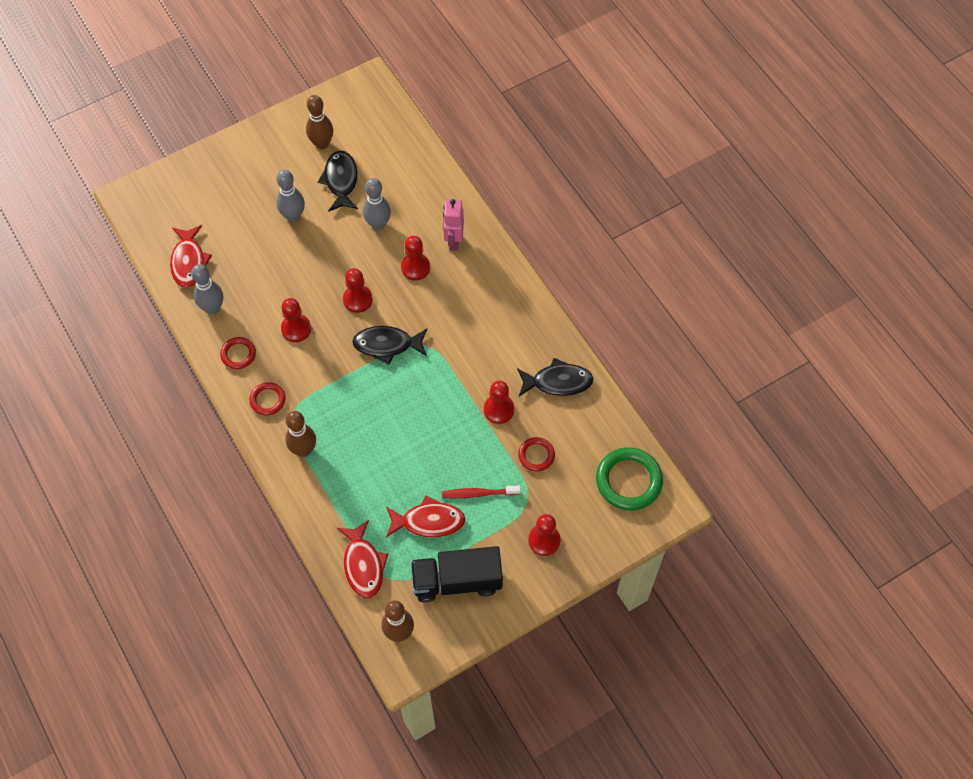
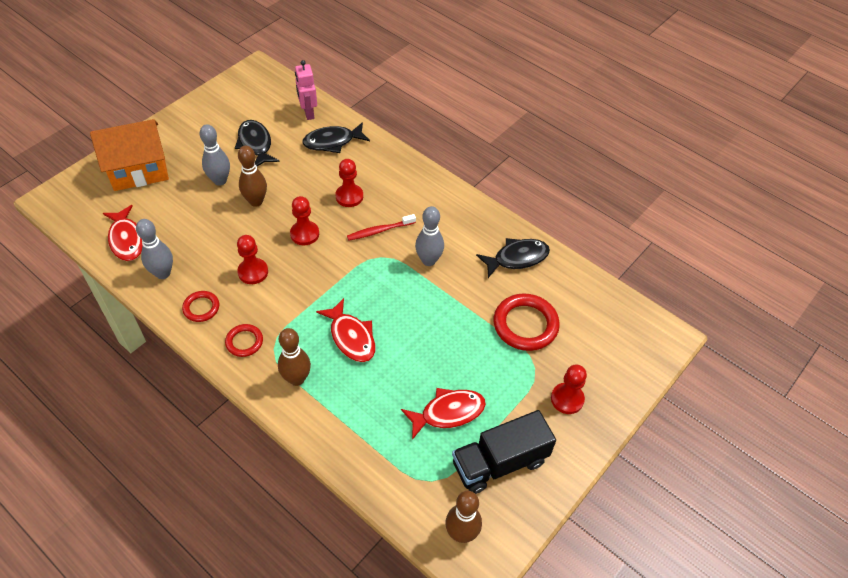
camera: 20 degrees left, 10 degrees down
(218, 185) = (139, 171): none -> orange house
(322, 144) = (228, 120): brown bowling pin -> brown bowling pin (256, 201)
(363, 565) = (398, 474): red fish -> red fish (351, 337)
(378, 224) = (302, 170): grey bowling pin -> grey bowling pin (428, 260)
(387, 345) = (346, 265): black fish -> black fish (332, 142)
(453, 241) = (376, 168): pink robot -> pink robot (308, 113)
(479, 493) = (486, 373): red toothbrush -> red toothbrush (379, 231)
(499, 409) = (473, 294): red pawn -> none
(536, 455) = (525, 325): red ring -> red ring, size x1.81
(628, 481) = (619, 324): green ring -> none

